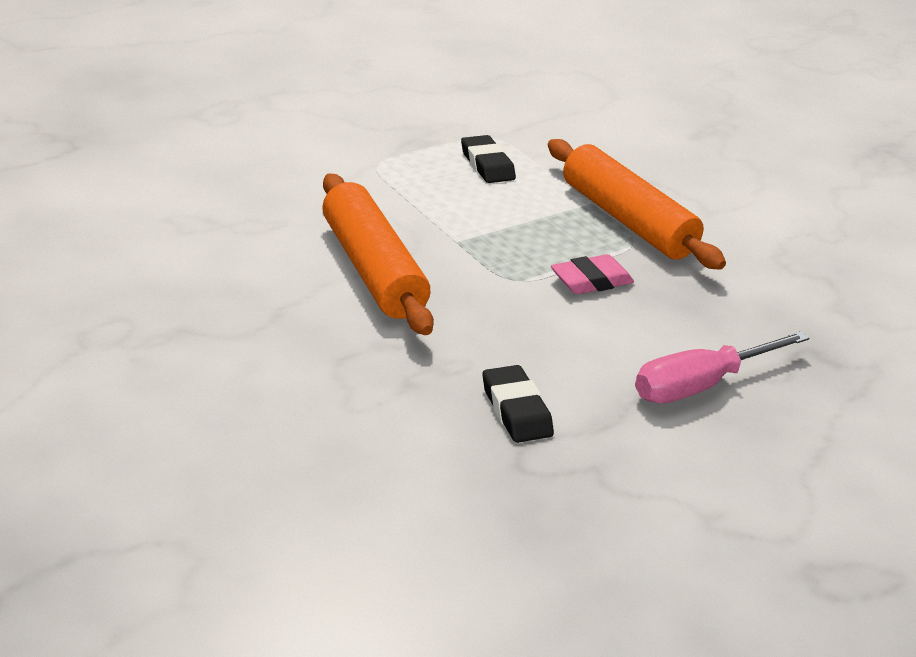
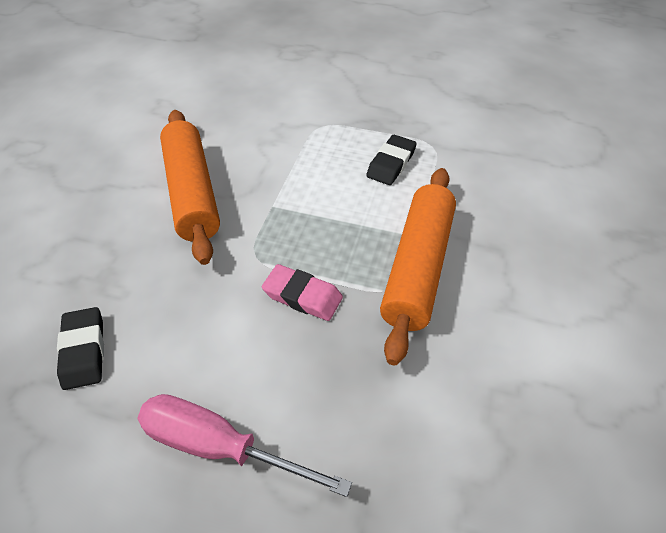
camera: 55 degrees right, 15 degrees up
(373, 269) = (192, 193): orange rolling pin -> orange rolling pin turned 45 degrees counterclockwise
(516, 410) = (84, 351): black eraser -> black eraser turned 45 degrees counterclockwise

